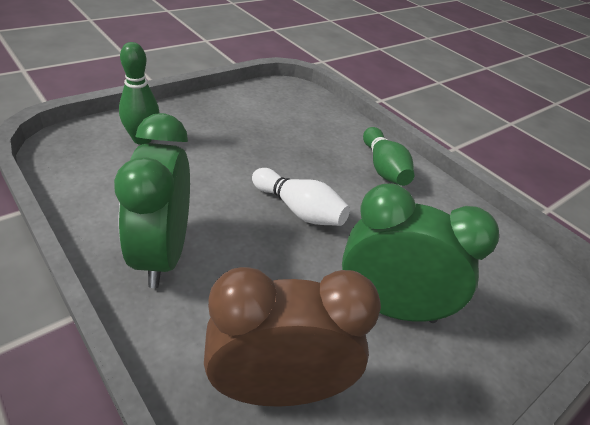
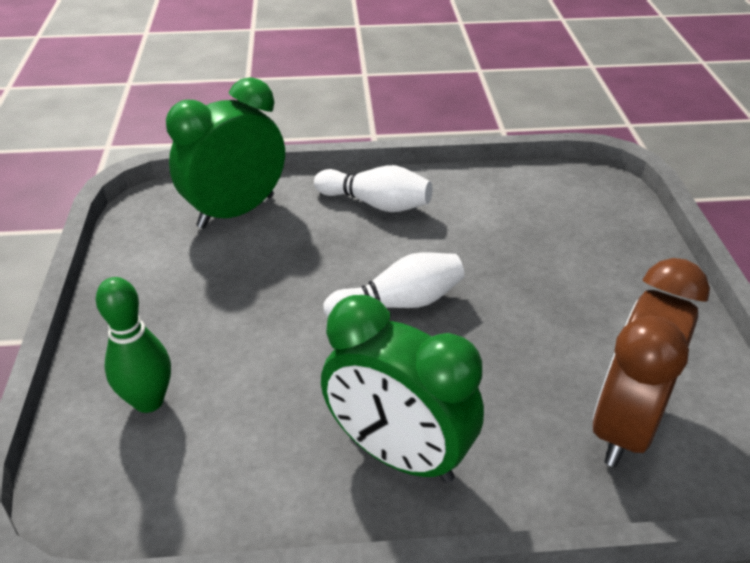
camera: 50 degrees left, 0 degrees up
(383, 168) = (376, 204): green bowling pin -> white bowling pin
(389, 306) = (569, 301): green clock -> green clock (236, 211)

